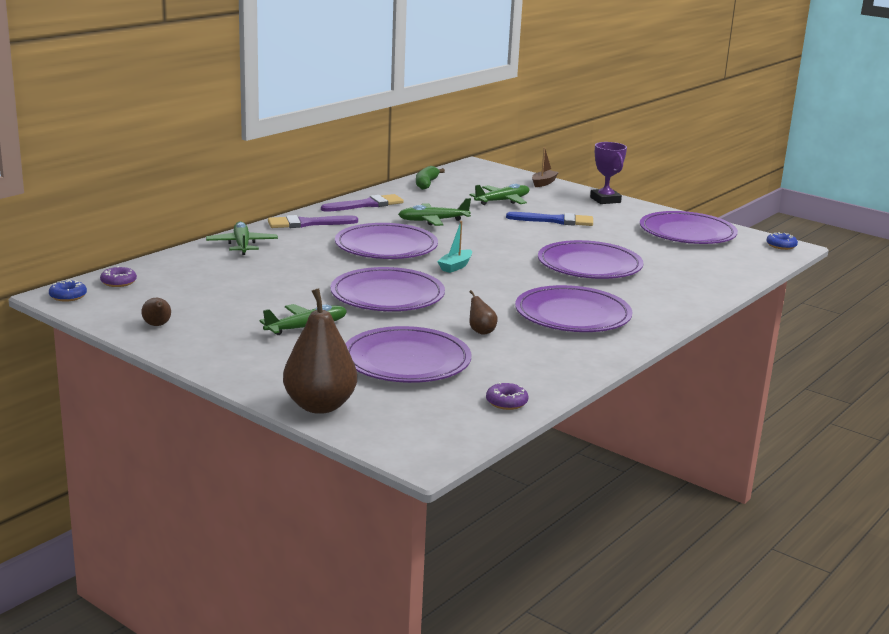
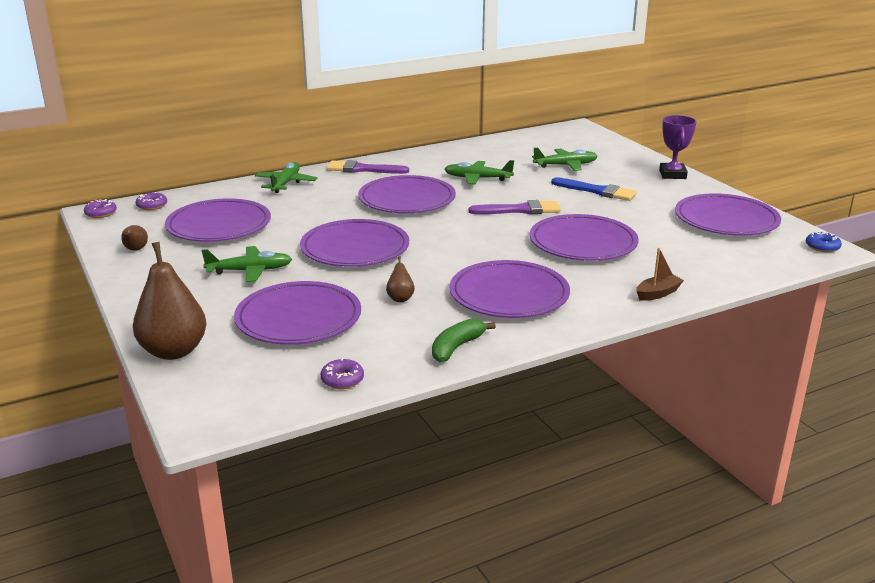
camera: 25 degrees right, 5 degrees up
(68, 296) = (101, 213): blue donut -> purple donut
(220, 292) = (219, 225): none -> purple plate
(366, 205) = (434, 156): purple brush -> purple brush (520, 210)
(426, 184) = (511, 141): green banana -> green banana (457, 347)
(455, 266) = (449, 227): turquoise boat -> none
(543, 183) = (626, 151): brown boat -> brown boat (657, 293)

